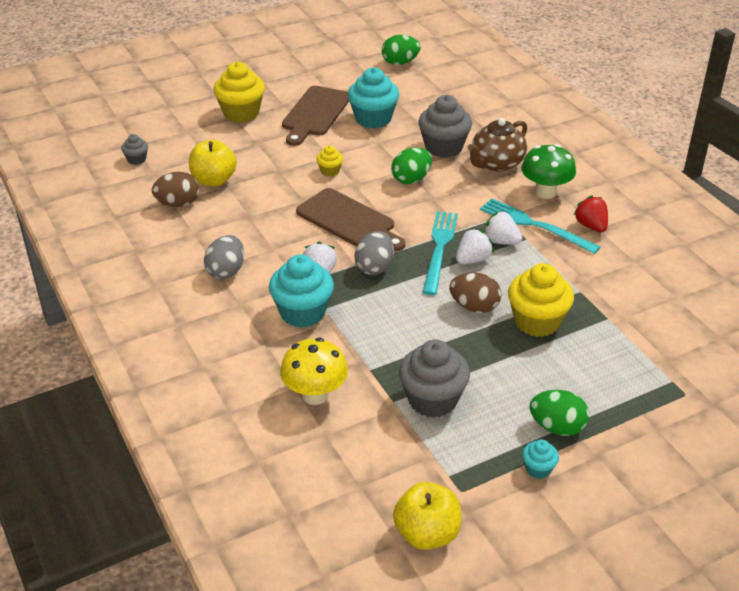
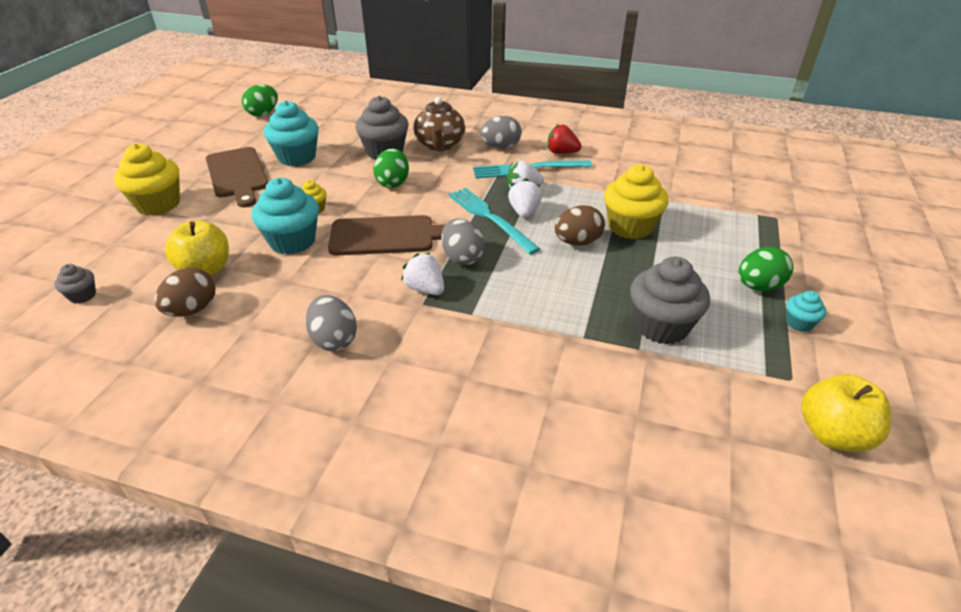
camera: 45 degrees left, 0 degrees up
(302, 312) = (459, 329): turquoise cupcake -> turquoise cupcake (292, 241)
(315, 394) = (576, 390): yellow mushroom -> none
(545, 192) = (500, 147): green mushroom -> grey egg

